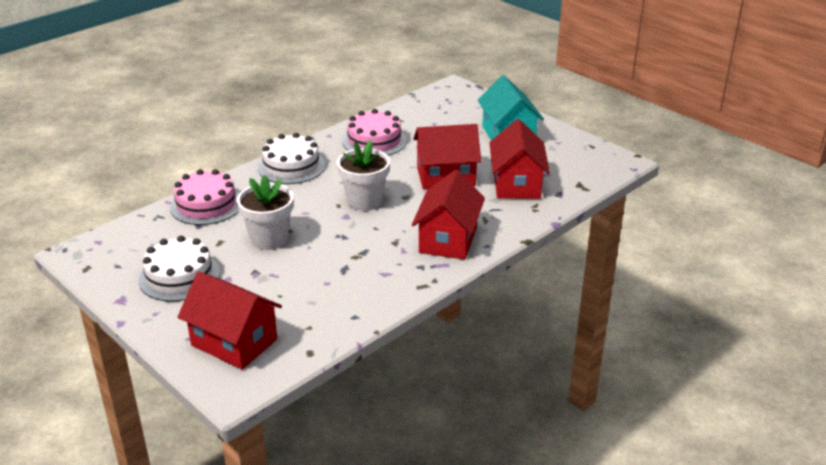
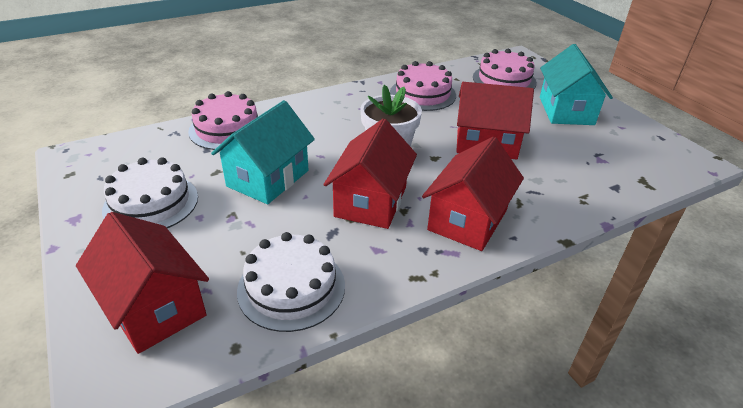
camera: 15 degrees right, 5 degrees up
(269, 239) = (268, 178): white flower pot -> turquoise house
(291, 166) = (330, 105): white cake -> white cake (291, 287)
(446, 114) = (504, 80): none -> pink cake
(517, 184) = (566, 166): red house -> red house (371, 201)

